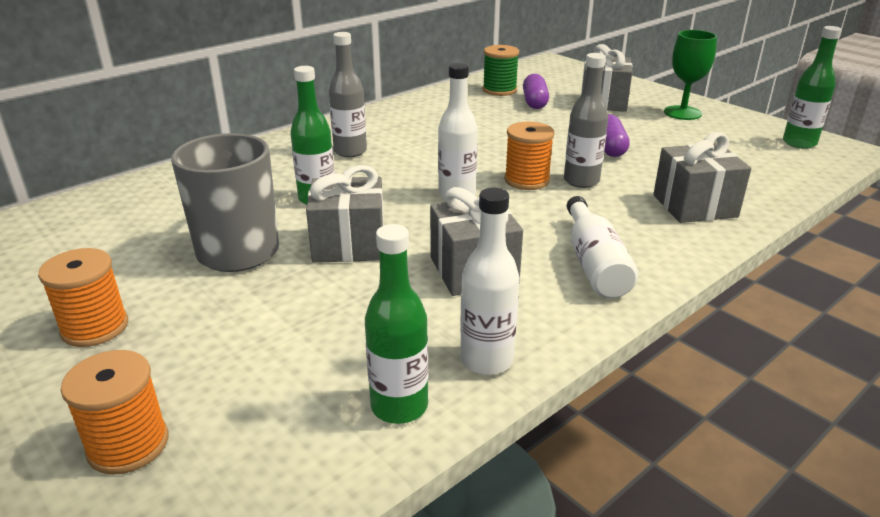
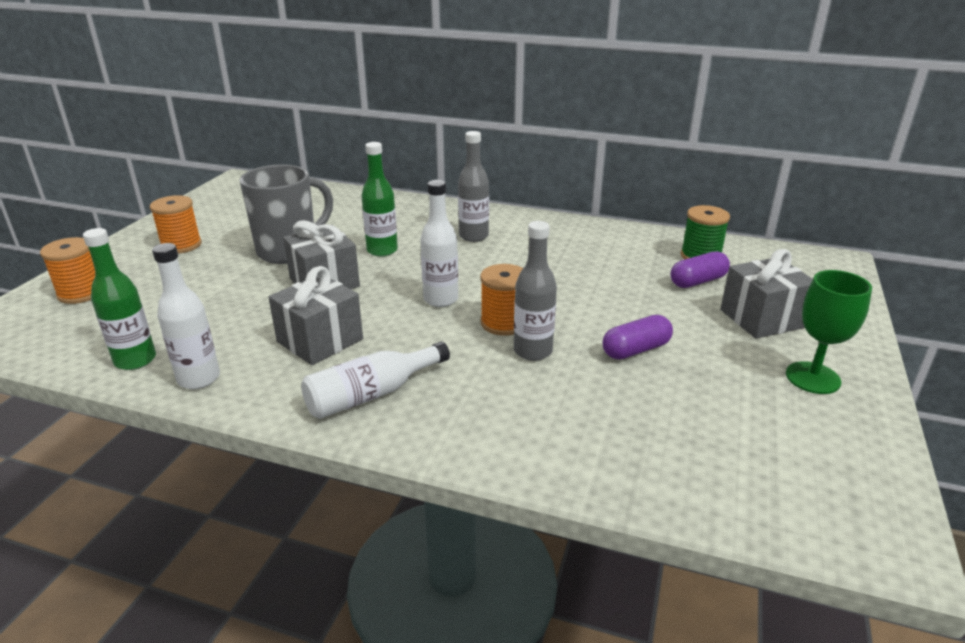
camera: 60 degrees right, 0 degrees up
(694, 206) = (545, 432): grey gift -> none
(799, 143) = (848, 494): green bottle -> none

